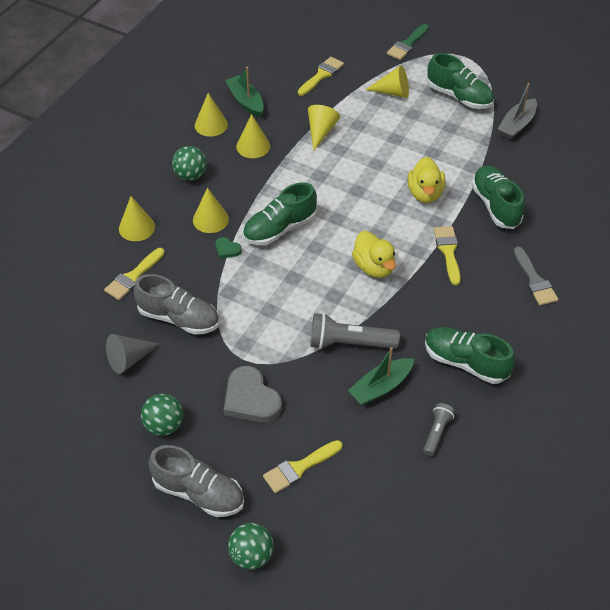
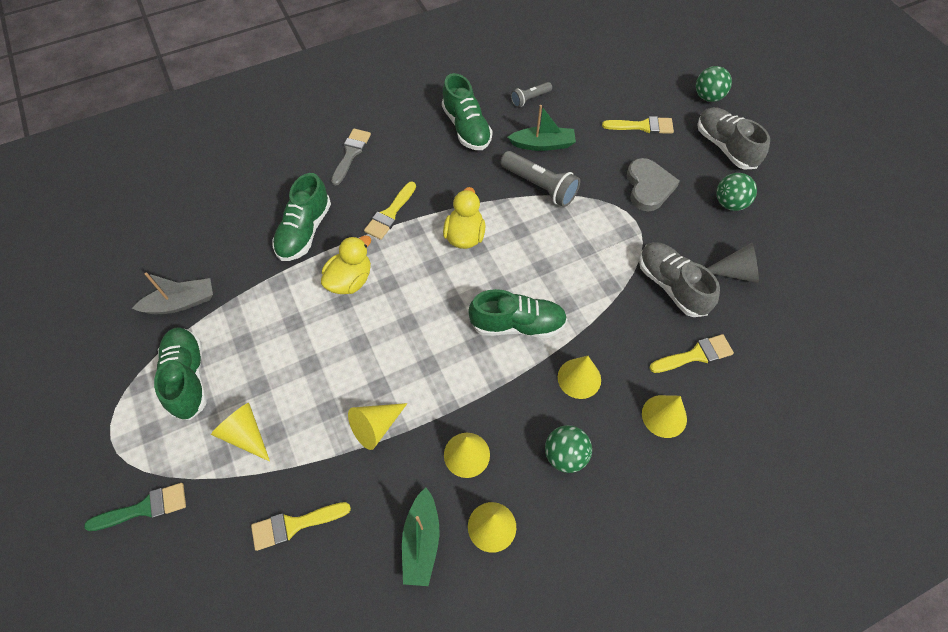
camera: 145 degrees left, 10 degrees up
(227, 249) = (584, 331): green heart -> none

